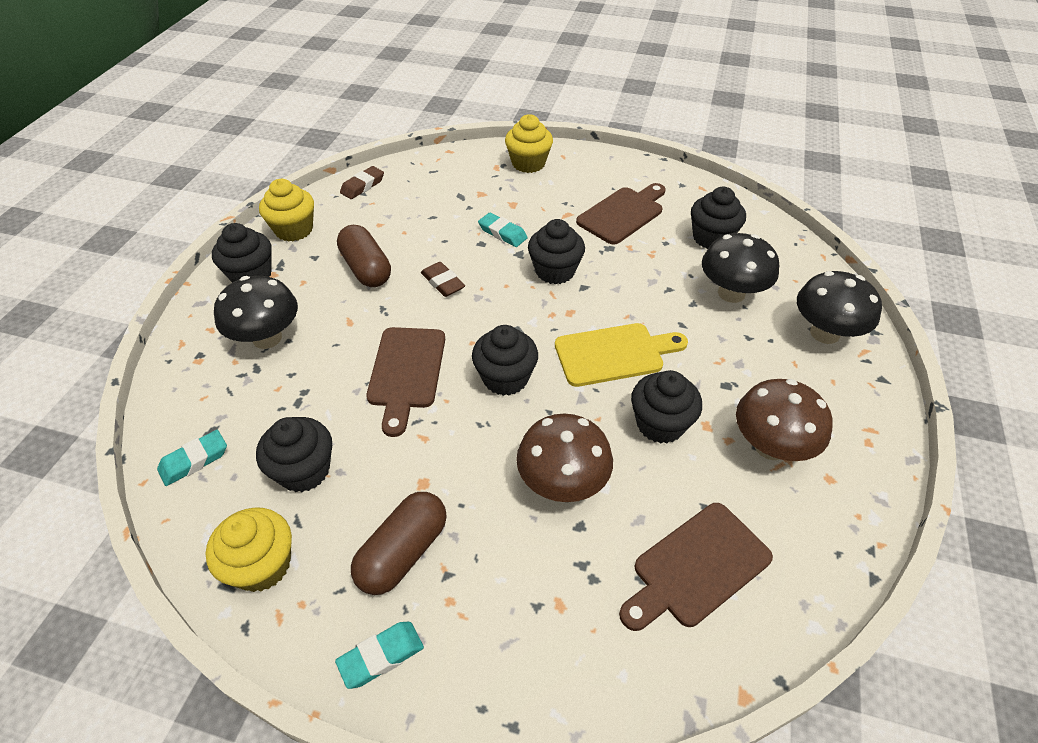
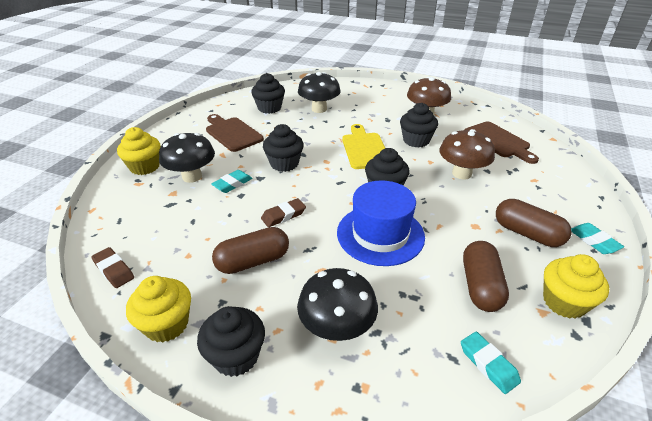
camera: 85 degrees left, 10 degrees down
(304, 470) = (480, 286): black cupcake -> brown capsule
(406, 372) = (380, 234): brown cutting board -> blue hat
(824, 333) = (352, 91): black mushroom -> black mushroom (192, 176)

